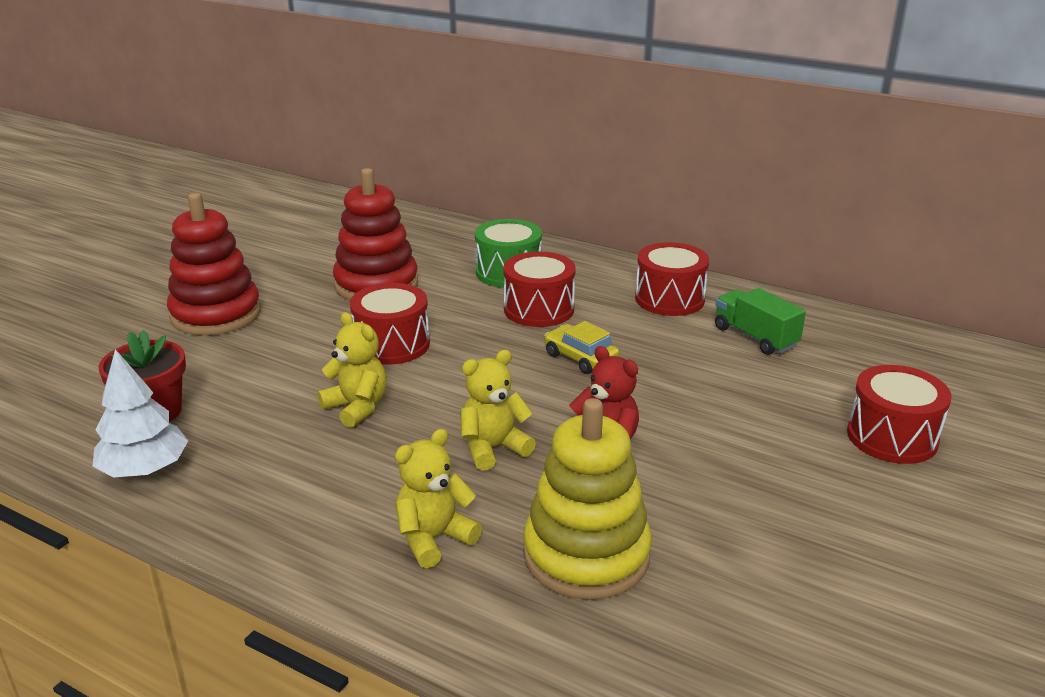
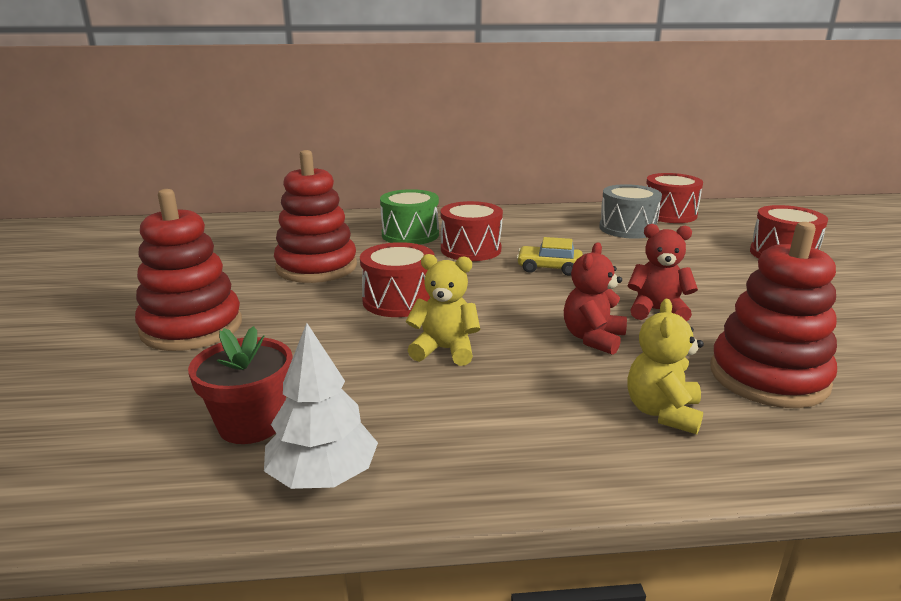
camera: 35 degrees left, 5 degrees down
(493, 448) = (593, 338): yellow teddy bear -> red teddy bear
(586, 555) = (768, 377): yellow stacking toy -> red stacking toy
(669, 299) = (543, 222): red drum -> red drum (669, 214)
(755, 337) = (627, 228): green truck -> grey drum

